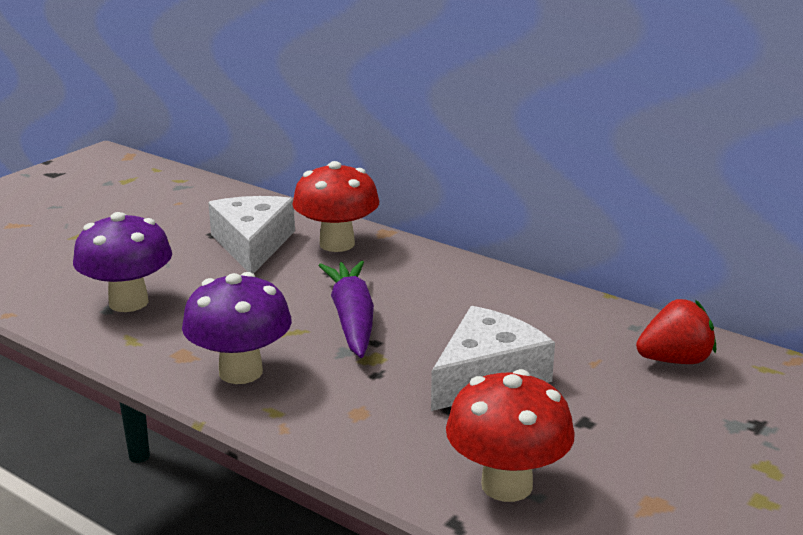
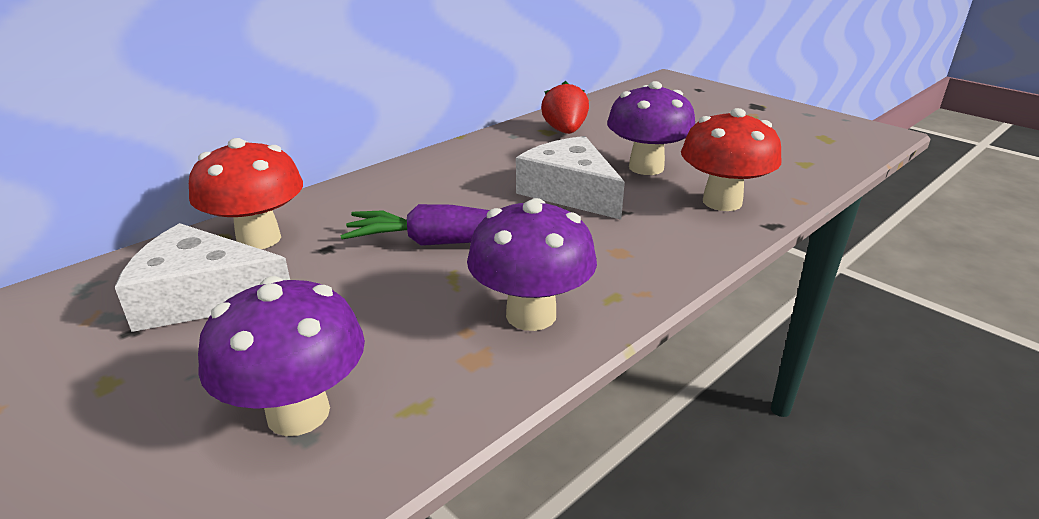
camera: 80 degrees left, 5 degrees up
(587, 426) = (646, 167): none -> purple mushroom

